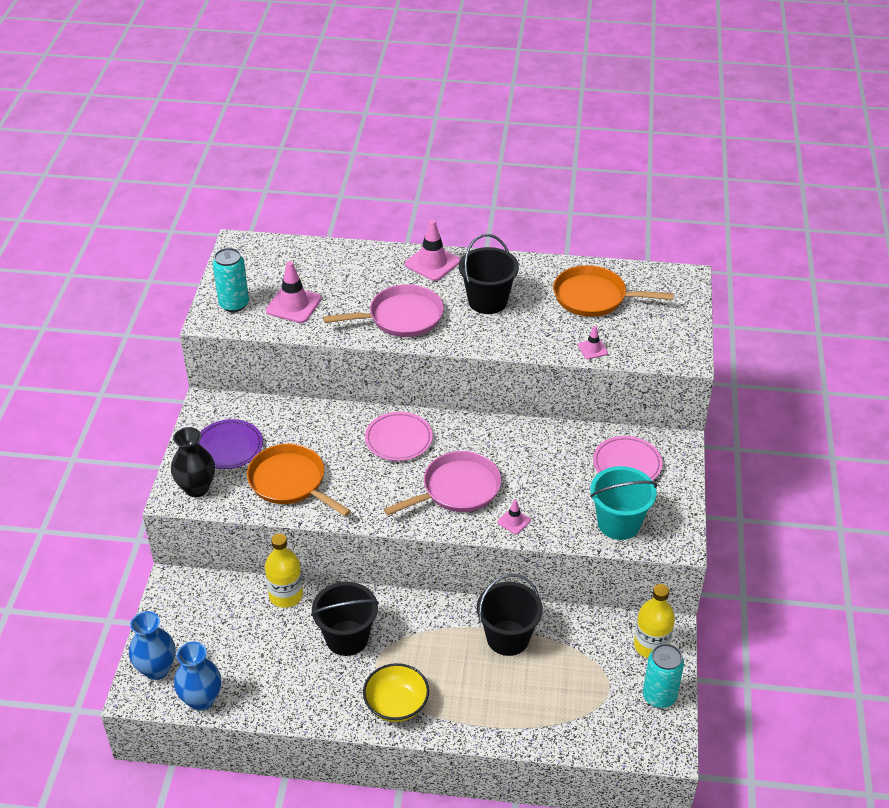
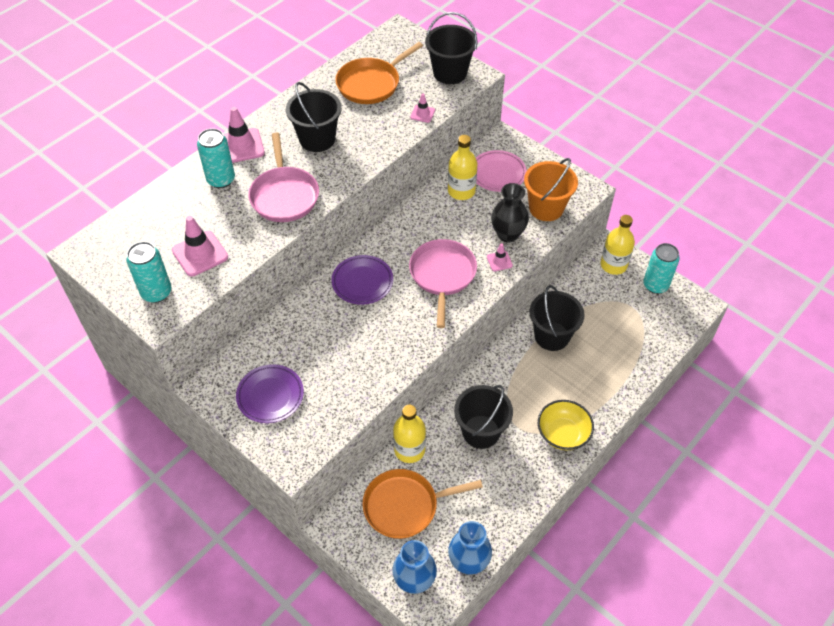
camera: 55 degrees left, 10 degrees up
(196, 488) = (296, 442): black vase -> black vase (507, 234)
(290, 482) = (346, 374): orange pan -> orange pan (404, 506)
(383, 273) = (221, 180): none -> turquoise can
(398, 439) = (362, 282): pink plate -> purple plate
(402, 317) = (284, 196): pink pan -> pink pan turned 150 degrees clockwise
(575, 450) = (461, 191): none -> yellow bottle
(618, 523) = (546, 208): turquoise bucket -> orange bucket
(669, 340) = (450, 73): none -> black bucket

